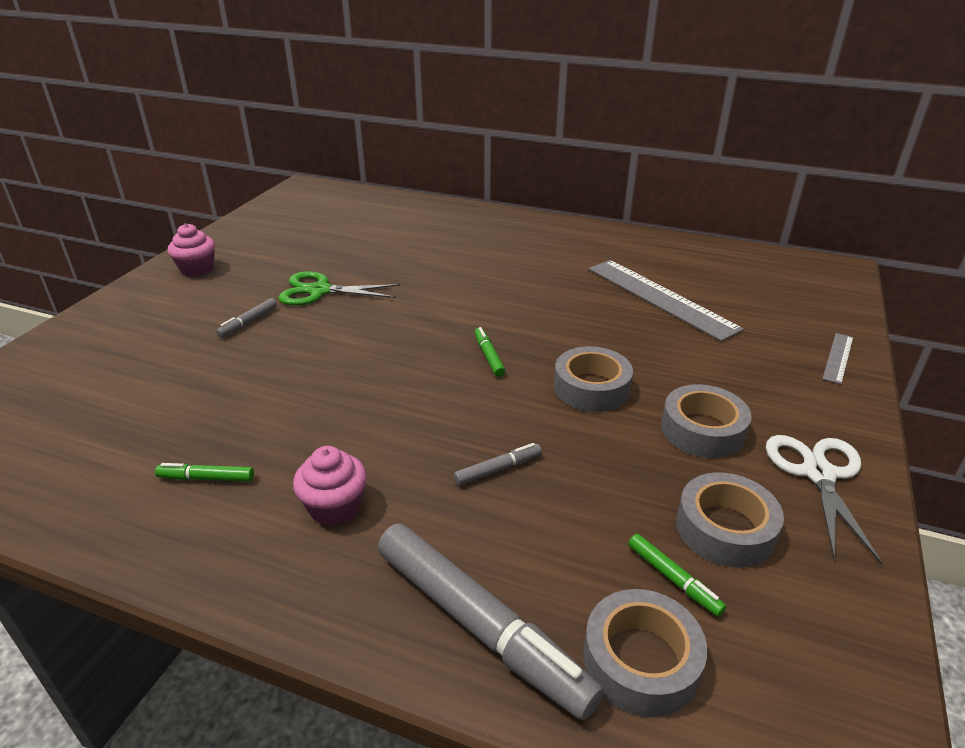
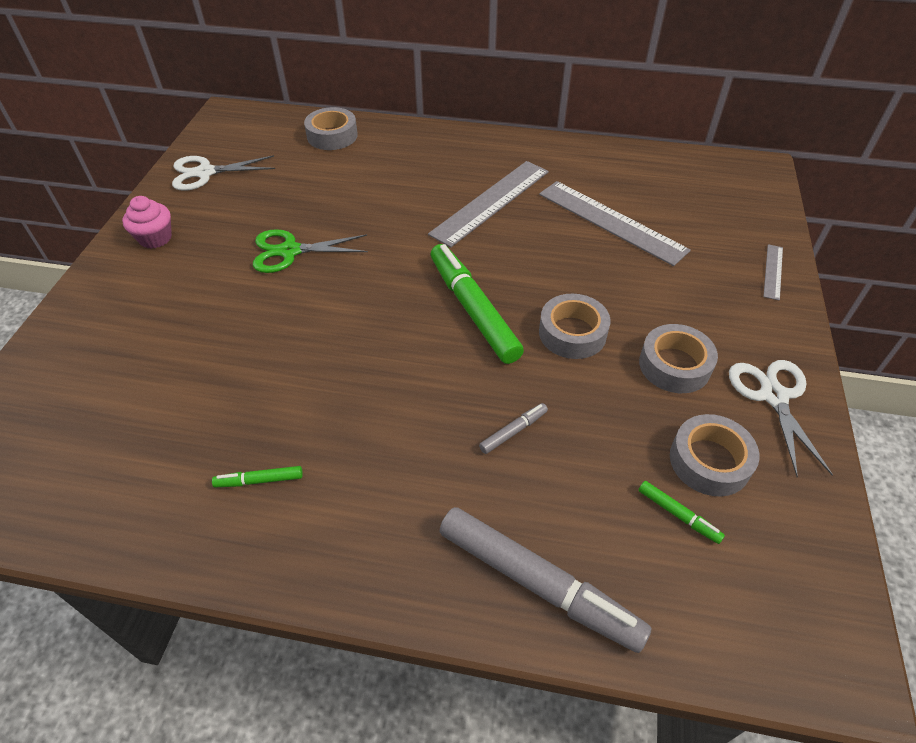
camera: 10 degrees left, 15 degrees up
(248, 322) = (233, 299): grey marker -> none
(266, 226) = (205, 173): none -> white scissors
(334, 507) = (384, 492): pink cupcake -> none
(489, 356) = (473, 309): green marker -> green marker, size x2.30
(536, 271) = (491, 202): none -> grey ruler
(641, 660) = (667, 591): grey tape -> grey tape (332, 136)

